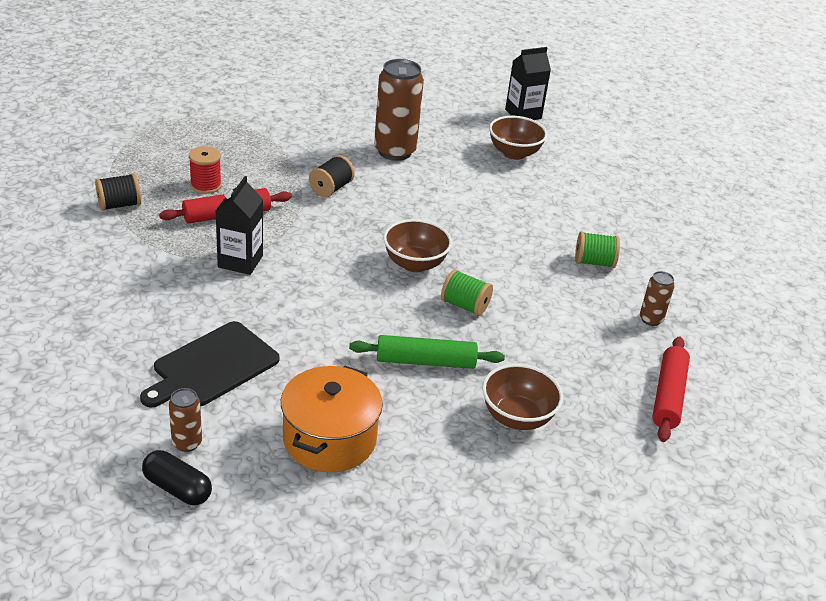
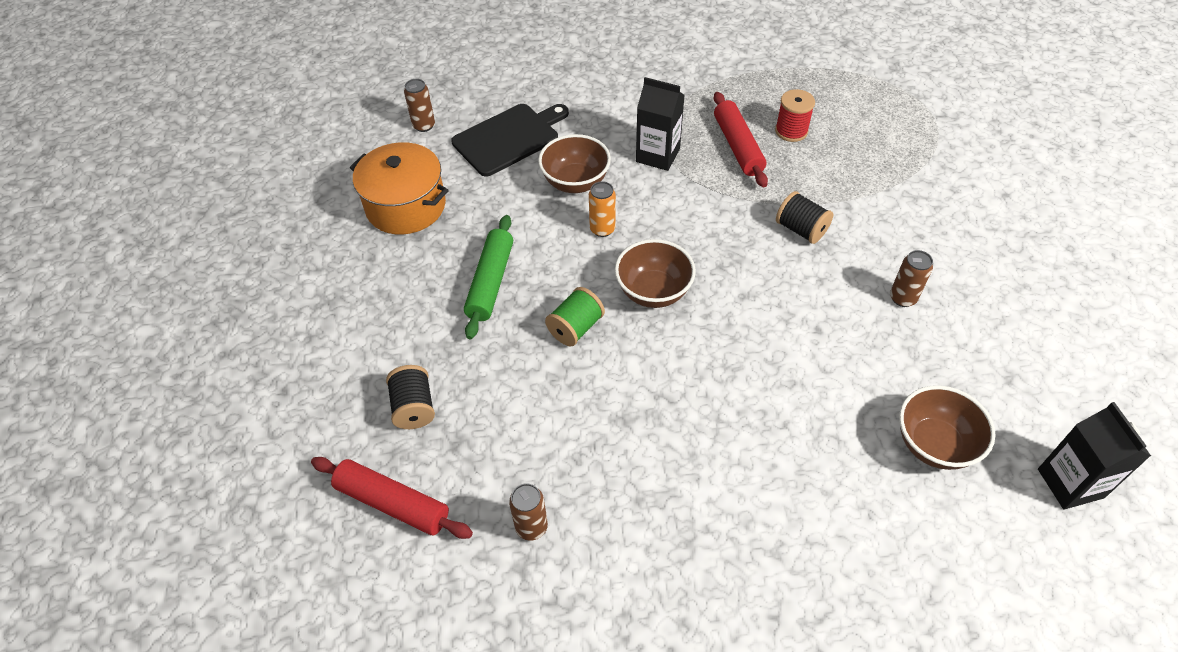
camera: 105 degrees right, 15 degrees up
(119, 205) = (747, 76): black spool -> black spool (414, 407)
(177, 488) = (380, 122): black capsule -> none
(212, 366) = (509, 138): black cutting board -> black cutting board turned 90 degrees clockwise
(345, 294) = (602, 229): none -> orange can
(394, 151) = (902, 298): brown can -> brown can, size x0.48
(517, 417) = (396, 345): brown bowl -> brown bowl (575, 182)
(594, 262) = (656, 488): green spool -> none

